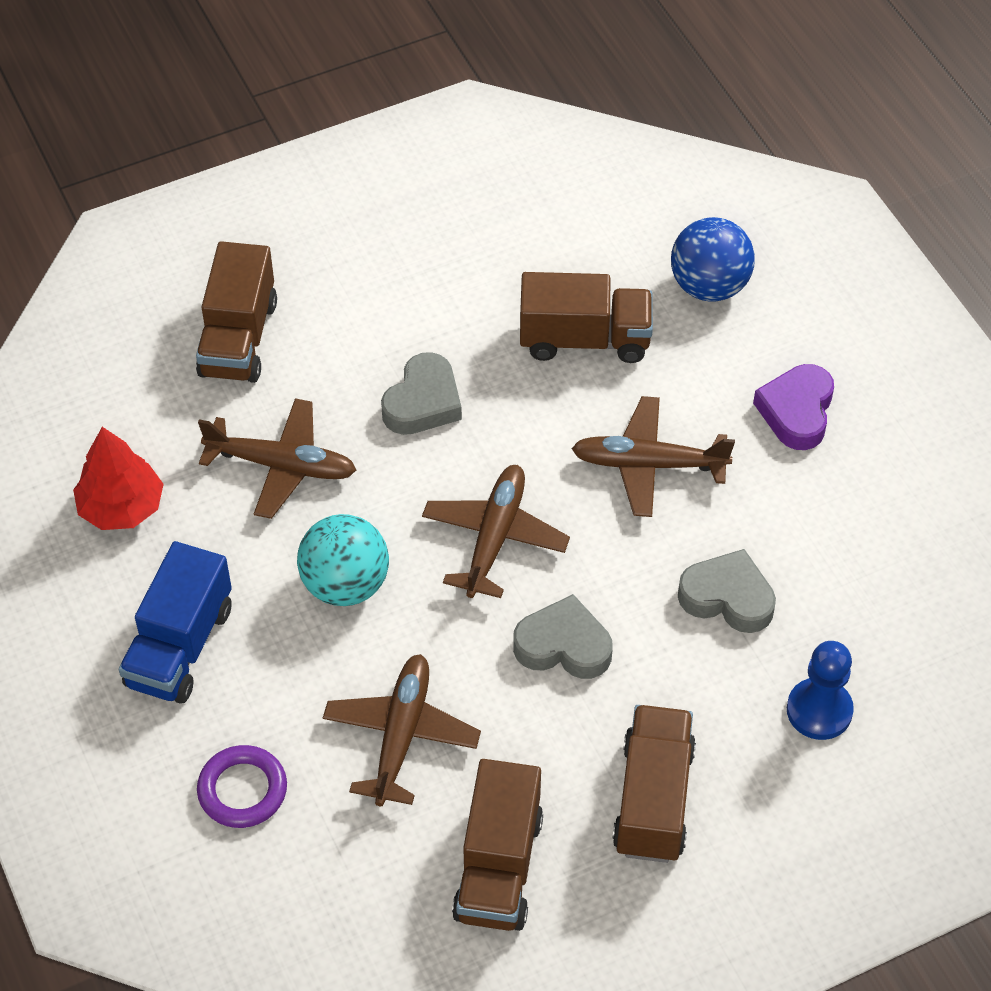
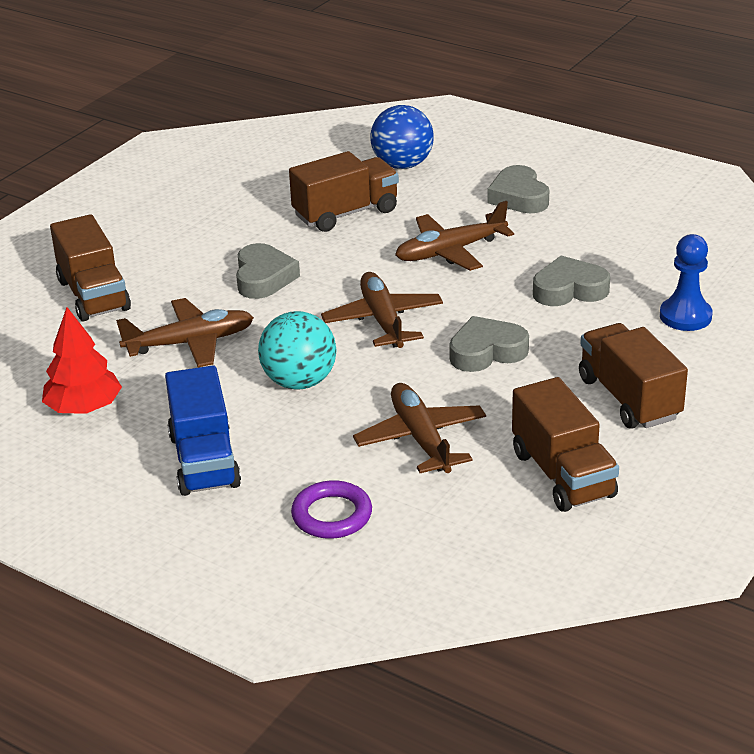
camera: 30 degrees left, 20 degrees down
(796, 411) = (519, 197): purple heart -> grey heart

